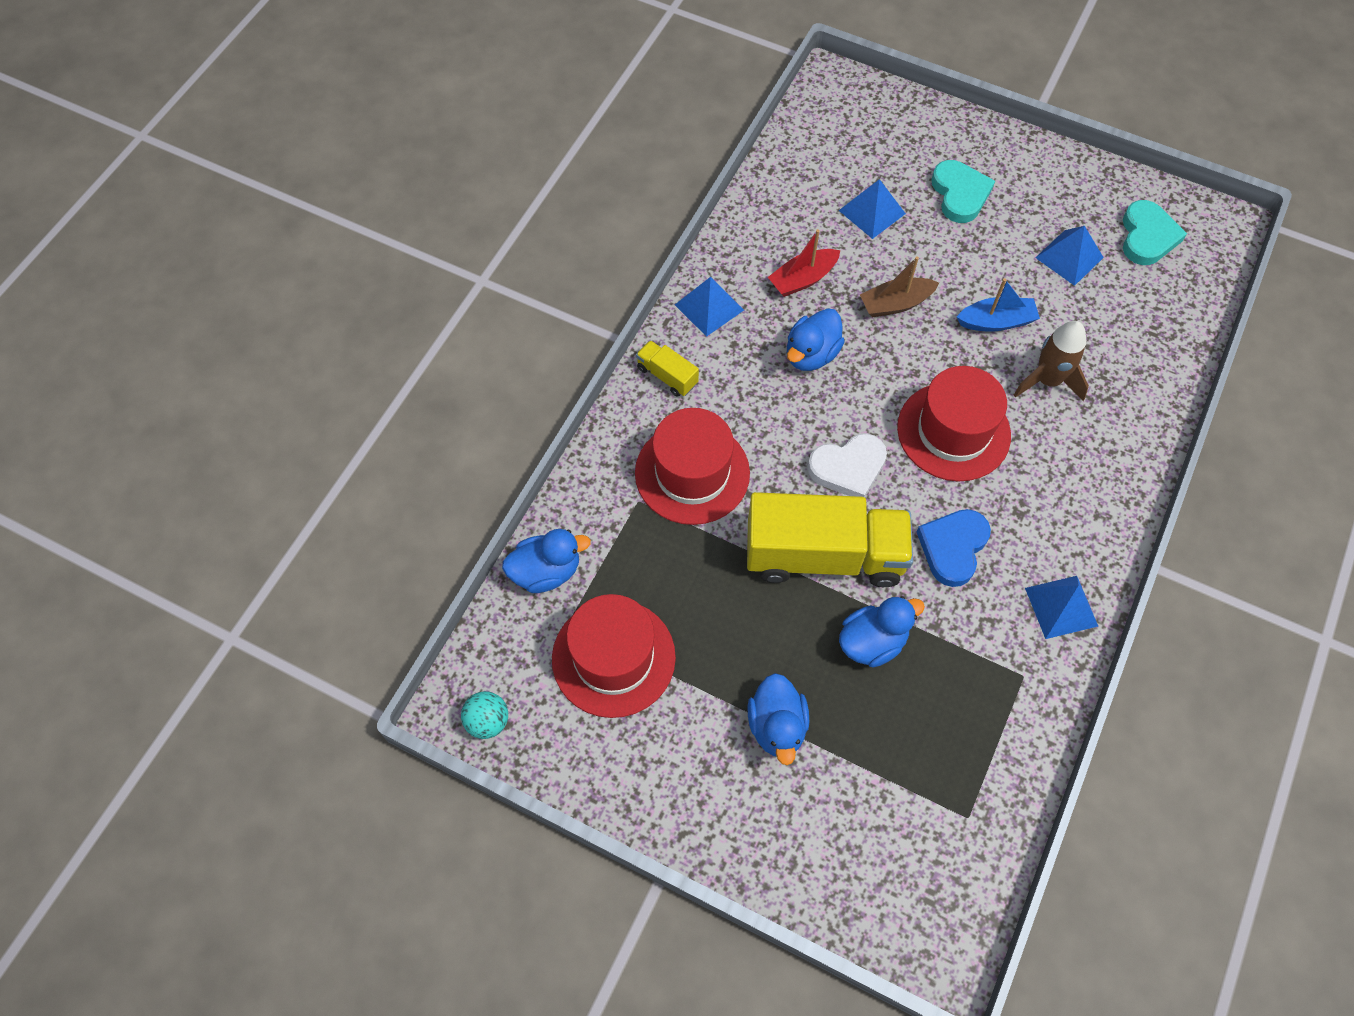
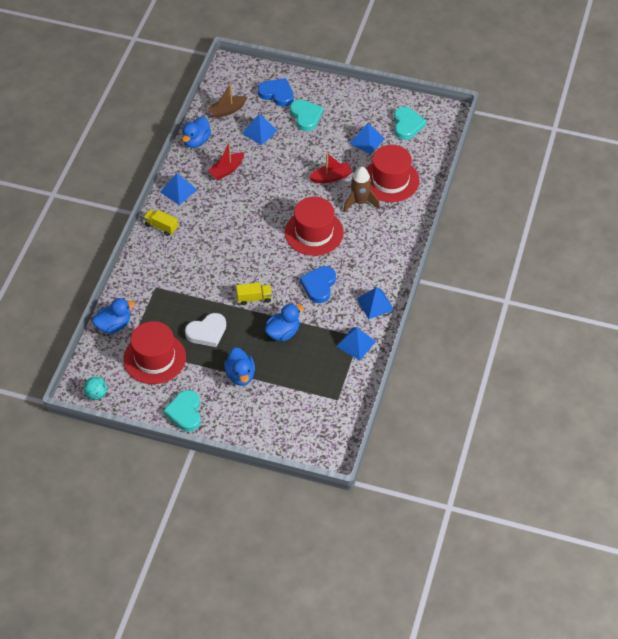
camera: 10 degrees left, 10 degrees down
(655, 794) = (185, 412): none -> turquoise heart
(692, 473) = (181, 270): red hat -> red hat (390, 180)
(811, 354) = (236, 206): blue duck -> blue duck (196, 141)
(824, 555) = (254, 298): yellow truck -> yellow truck, size x0.43
(848, 468) = (261, 257): white heart -> white heart (207, 332)
(895, 304) = (277, 176): brown boat -> brown boat (227, 110)
(911, 143) = (277, 94): none -> blue heart
(996, 322) = (331, 177): blue boat -> red boat
(1016, 691) = (356, 344): none -> blue pyramid

